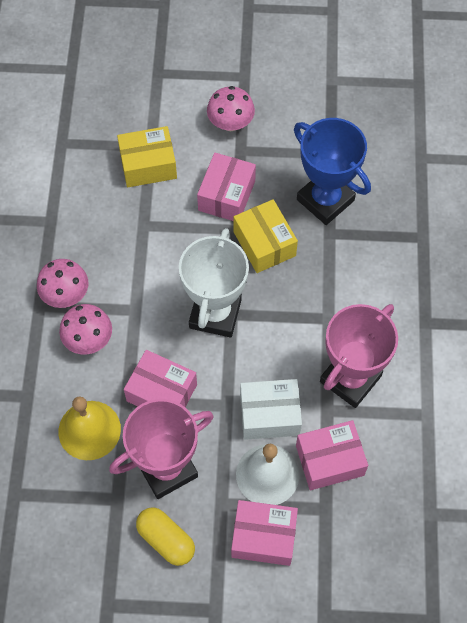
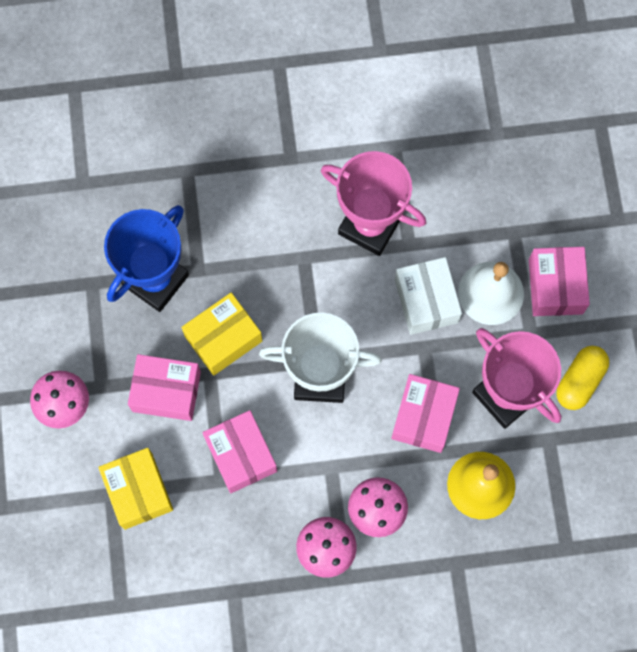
camera: 100 degrees left, 10 degrees up
(329, 460) = (463, 234): pink box -> pink box (241, 455)

